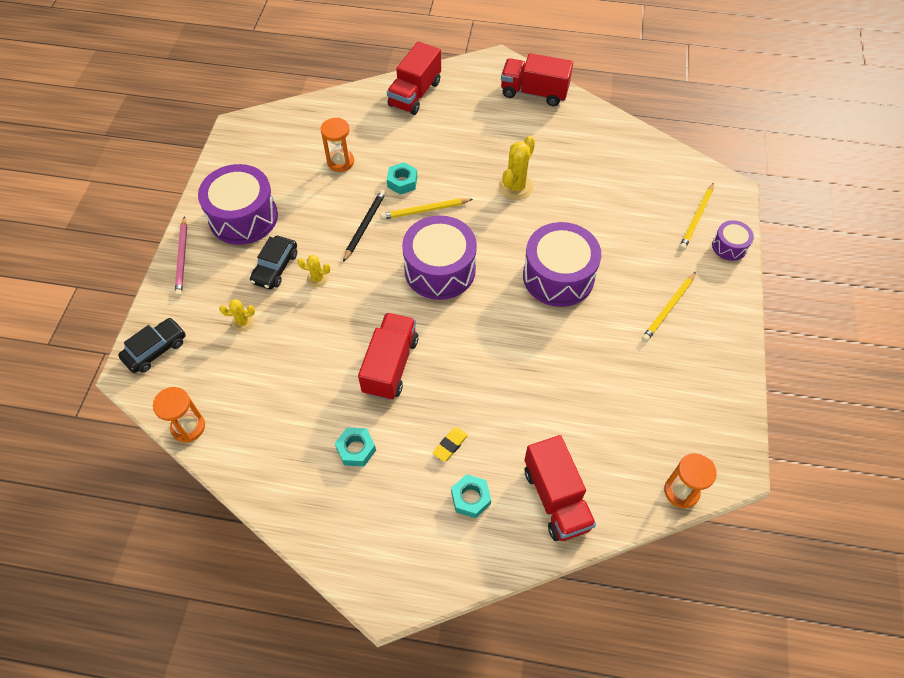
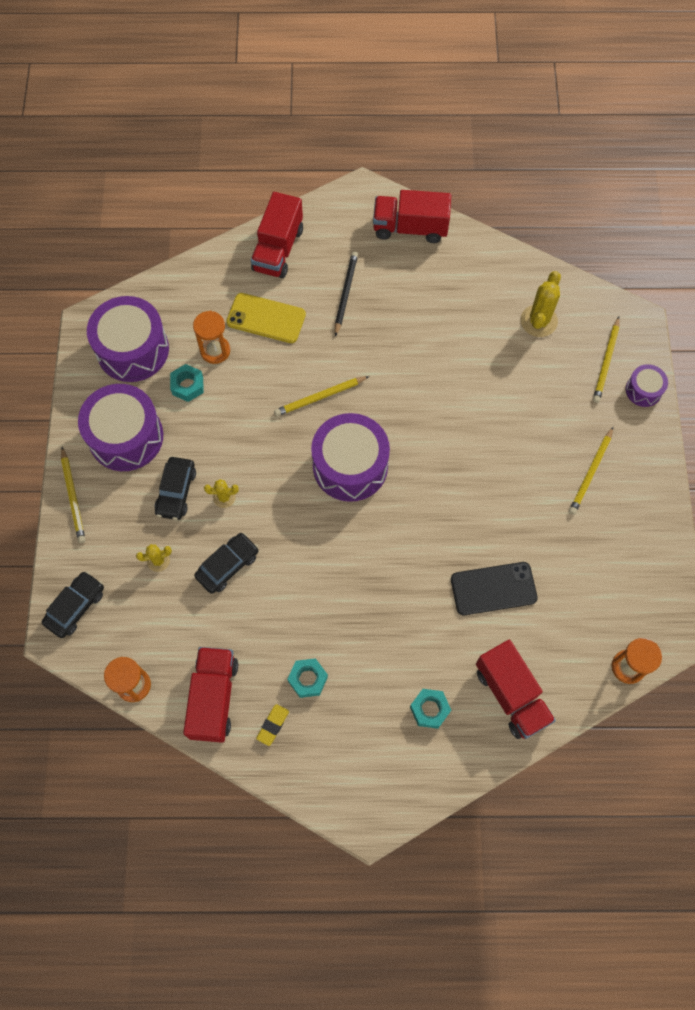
camera: 10 degrees left, 10 degrees up
(182, 258) = (73, 497): pink pencil -> yellow pencil
(305, 336) = (227, 565): none -> black car
(364, 226) = (259, 426): black pencil -> black pencil (345, 293)
(390, 365) = (322, 583): red truck -> red truck (214, 698)
(391, 143) = (266, 318): none -> yellow phone
(402, 182) = (288, 366): turquoise nut -> turquoise nut (187, 385)
(450, 445) = (399, 659): yellow eraser -> yellow eraser (273, 725)
(515, 187) = (411, 353): yellow cactus -> yellow cactus (538, 321)
(556, 396) = (493, 588): none -> black phone
(558, 276) = (474, 454): purple drum -> purple drum (133, 349)

